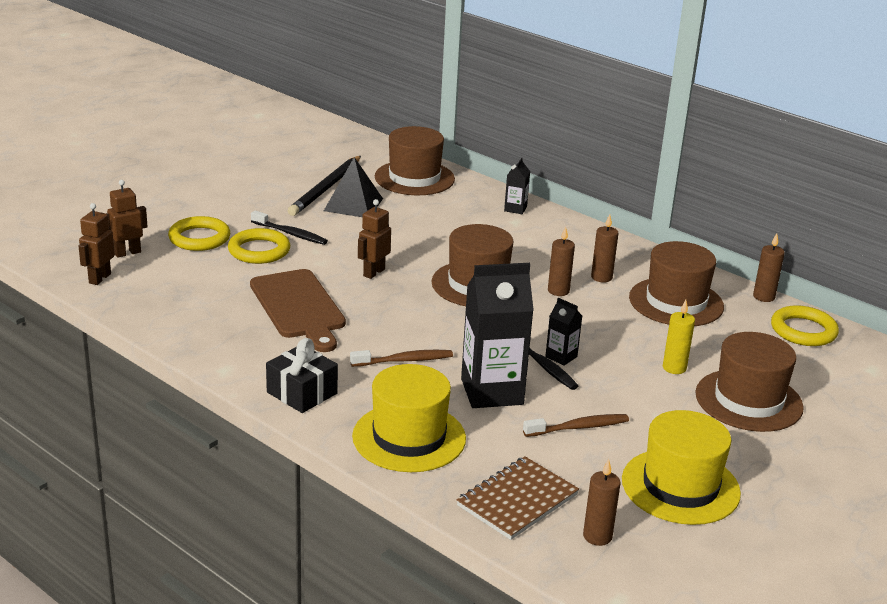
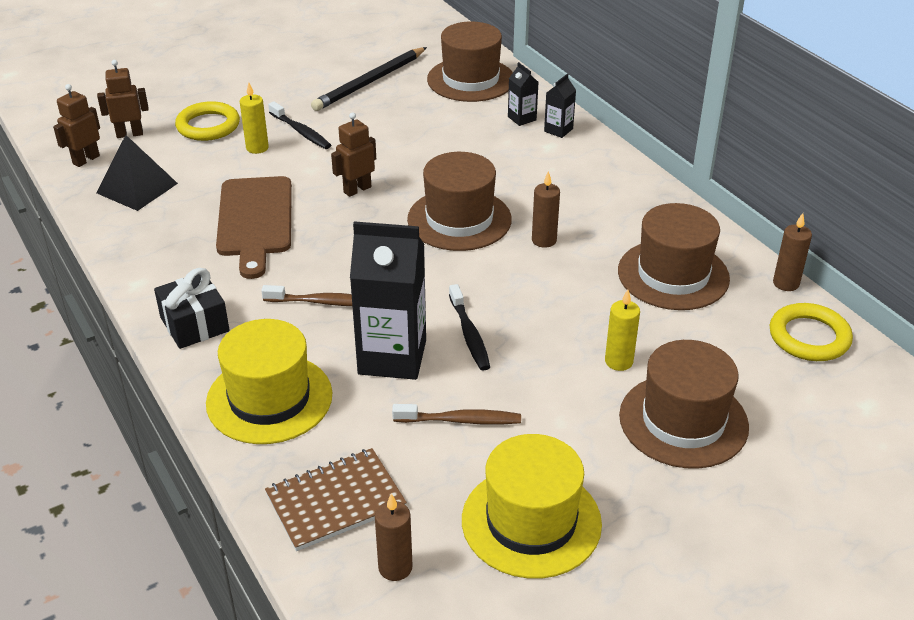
camera: 20 degrees right, 10 degrees up
(259, 251) = (257, 148): yellow ring -> yellow candle
(353, 204) = (386, 104): black pyramid -> black pyramid (137, 188)
(561, 357) = (496, 325): black carton -> black carton (522, 118)
(601, 277) = (604, 230): brown candle -> none

